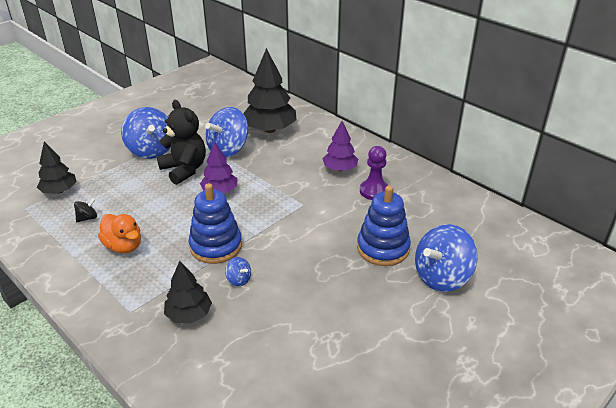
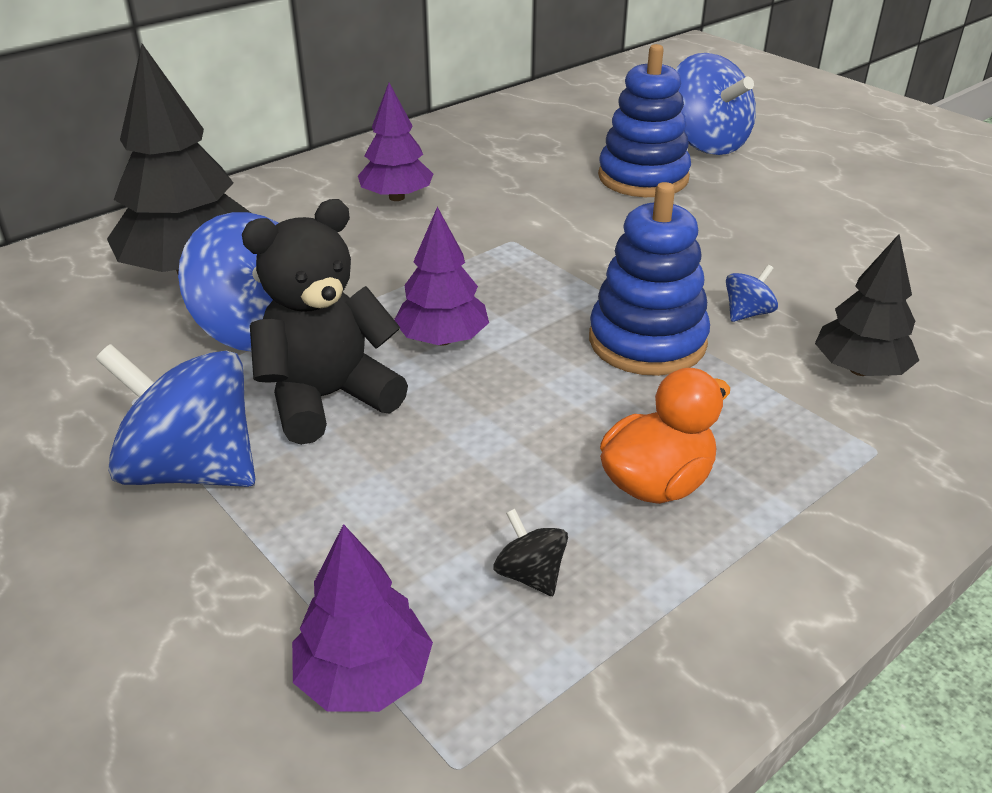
camera: 85 degrees left, 0 degrees up
(59, 191) = (364, 677): black tree -> purple tree
(151, 150) = (192, 469): blue spinning top -> blue spinning top turned 135 degrees counterclockwise
(374, 191) = (480, 172): purple pawn -> none

